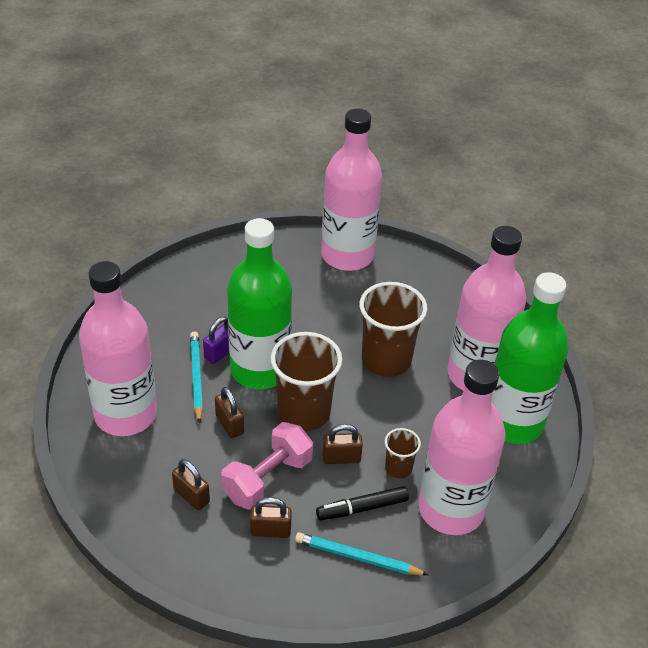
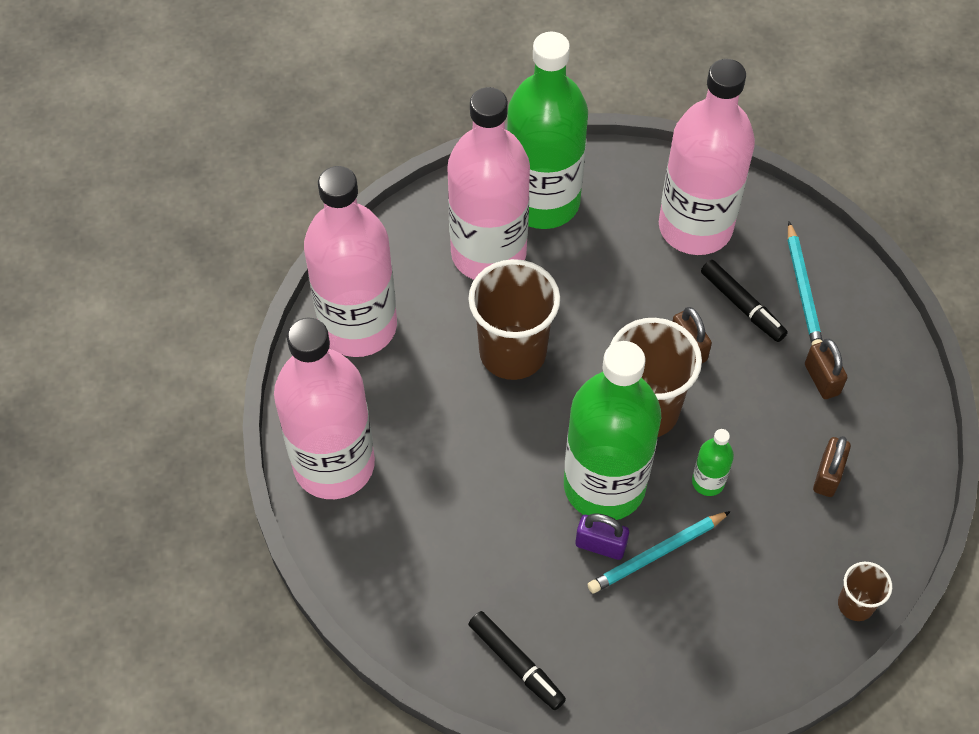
camera: 110 degrees left, 15 degrees up
(126, 414) = (760, 607): pink bottle -> pink bottle (358, 326)
(173, 290) = (516, 663): none -> black marker
(229, 424) = (708, 482): brown padlock -> green bottle
(267, 479) = (759, 409): pink dumbbell -> none
(398, 468) = (669, 289): brown cup -> brown cup (855, 604)

